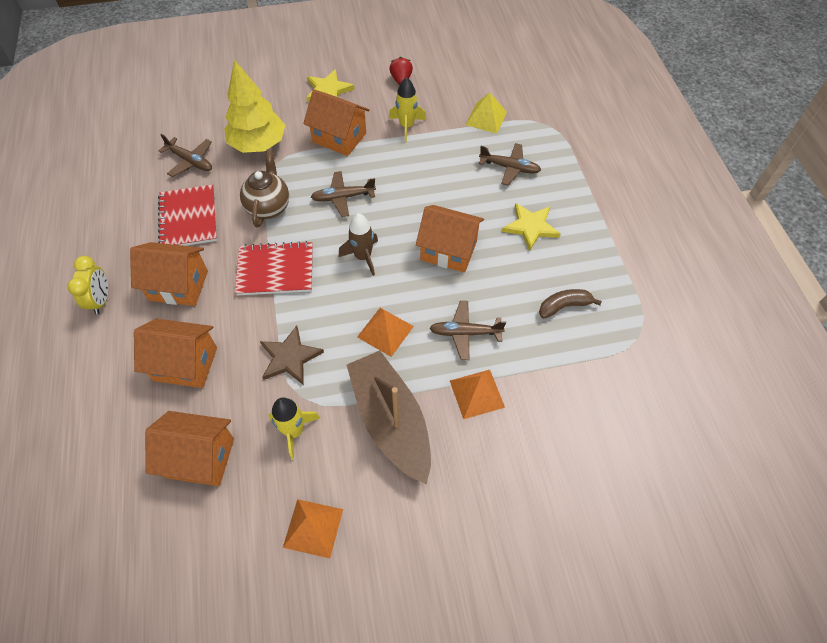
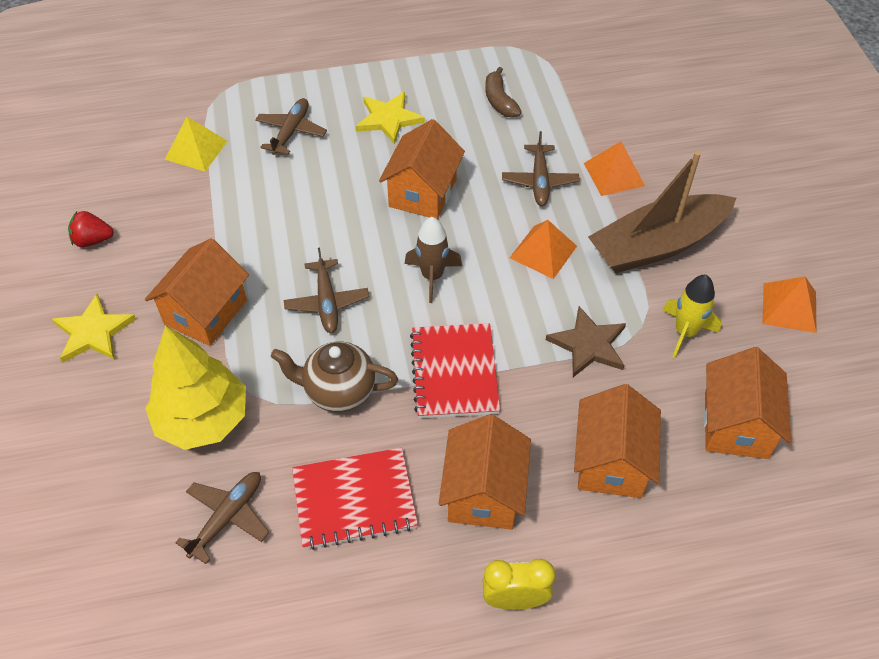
camera: 90 degrees left, 5 degrees down
(406, 126) = (196, 233): yellow rocket -> none

